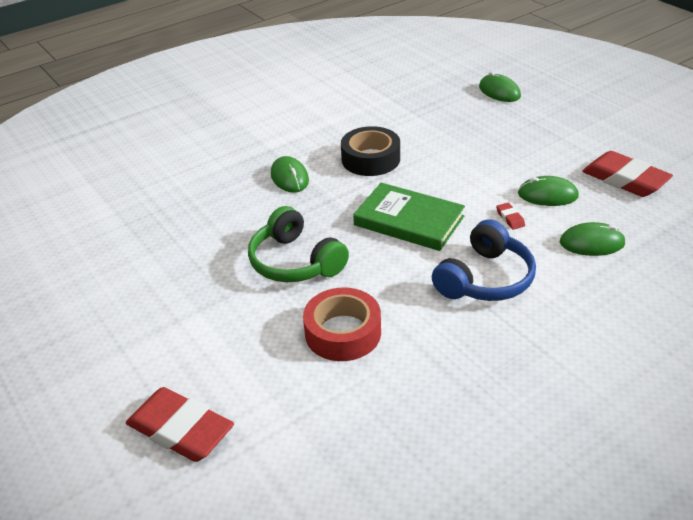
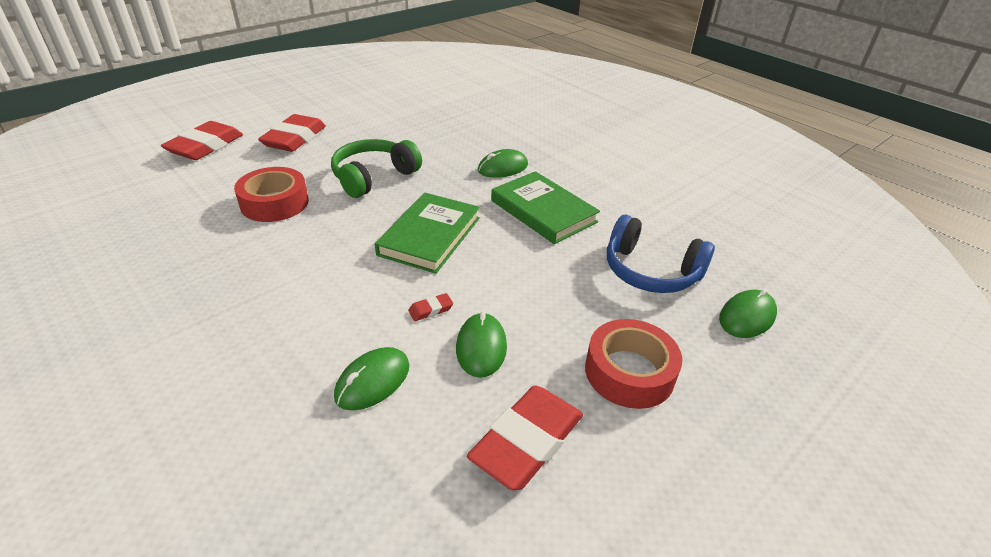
camera: 80 degrees right, 0 degrees up
(181, 338) = (294, 138): none -> red eraser
(370, 159) = (543, 211): black tape -> green book
(485, 279) = (323, 285): blue headphones -> blue headphones (650, 271)
(558, 139) = (629, 372): none -> red tape
(592, 243) = (373, 381): green mouse -> green mouse turned 45 degrees clockwise

